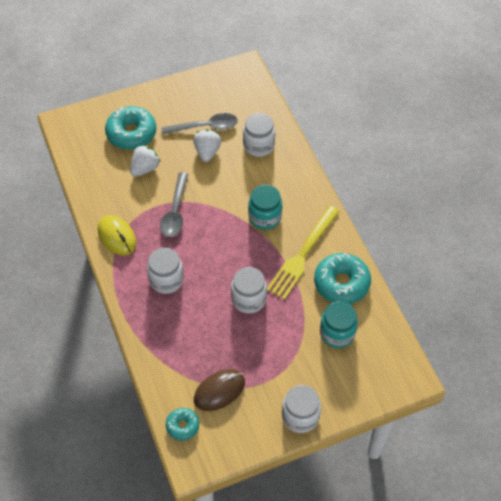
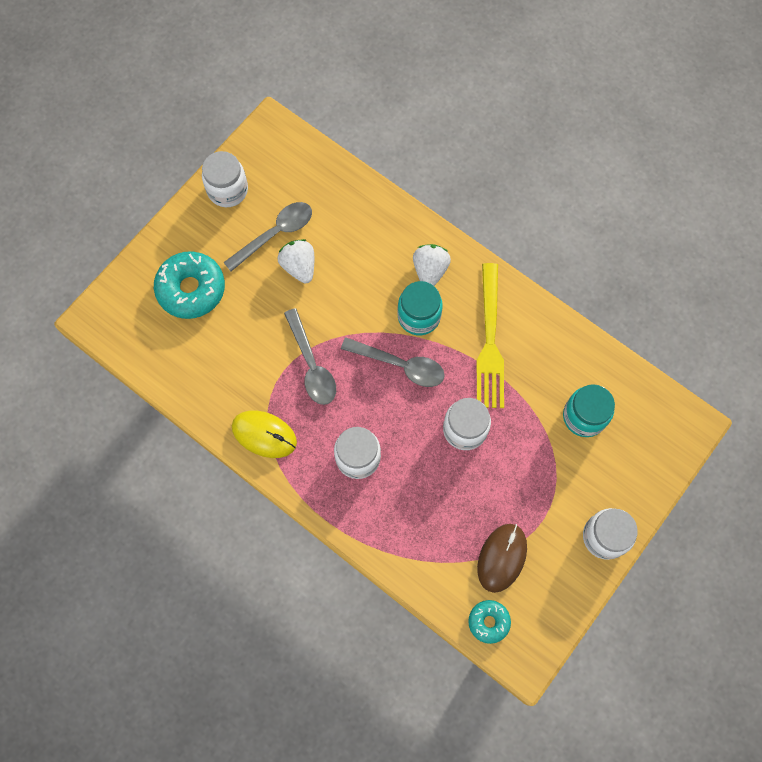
camera: 30 degrees left, 15 degrees up
(145, 168) = (239, 328): white strawberry -> white strawberry (430, 270)
(232, 239) = (400, 365): none -> grey spoon
(258, 145) = (354, 226): white jar -> white jar (228, 190)
(341, 283) = (552, 353): turquoise donut -> none

